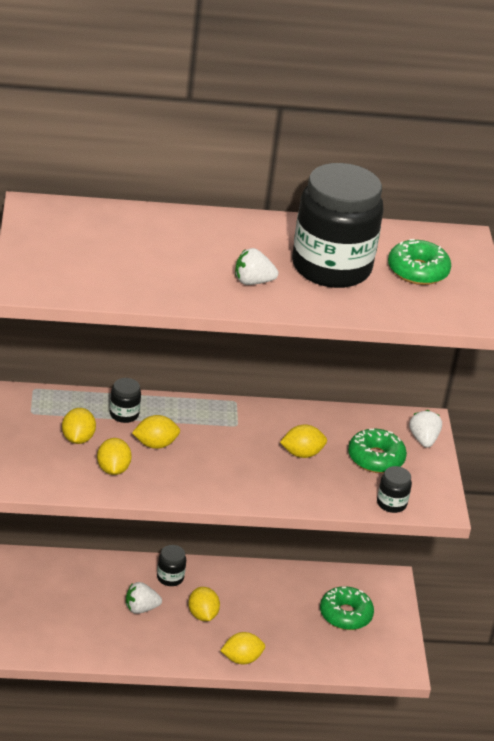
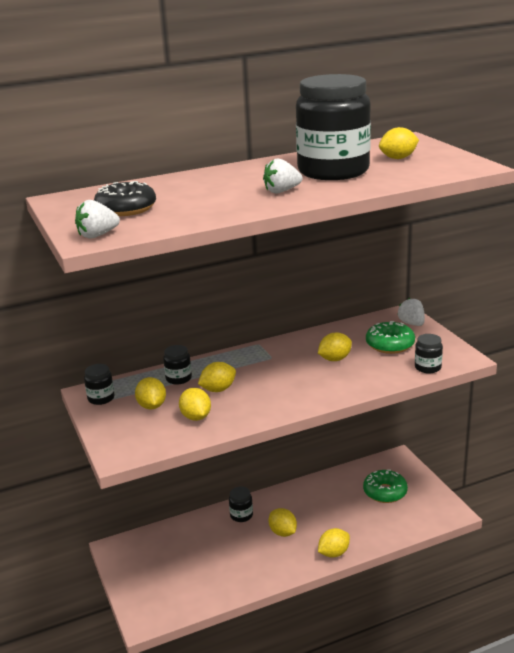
camera: 15 degrees left, 10 degrees down
(33, 409) = (101, 398): none -> black jar
(87, 251) = (126, 209): none -> black donut
(141, 608) = (233, 546): white strawberry -> white strawberry (97, 235)
(417, 271) = (398, 158): green donut -> yellow lemon

